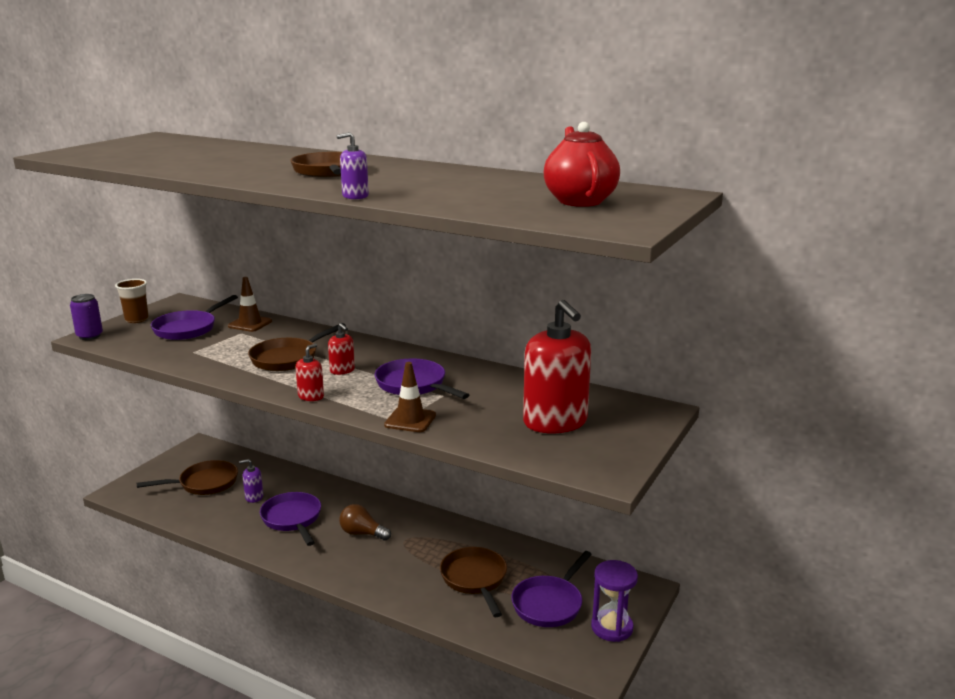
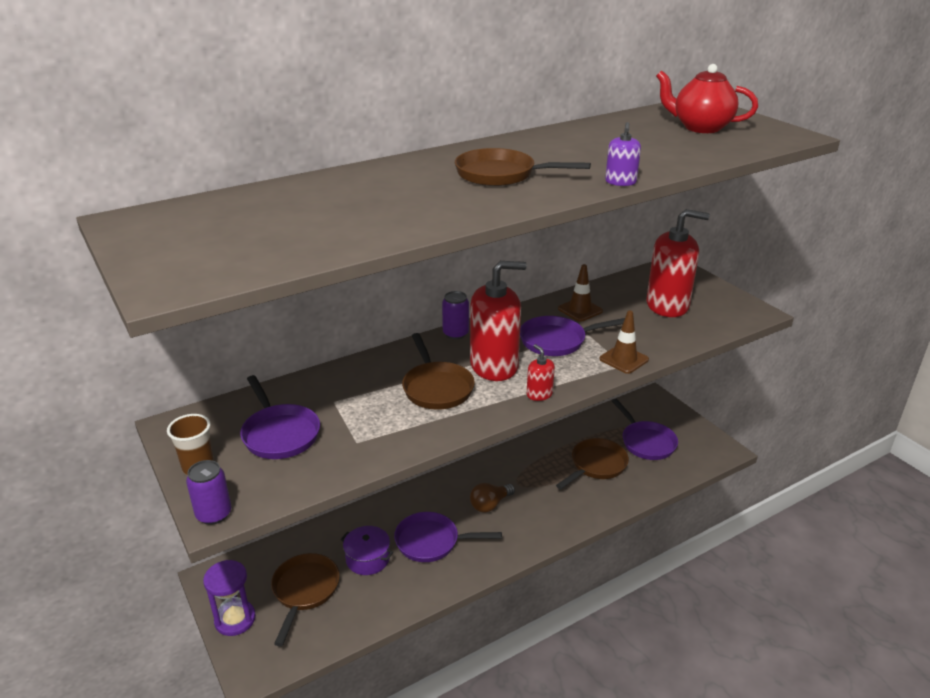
camera: 60 degrees left, 10 degrees up
(250, 324) = (313, 391): brown traffic cone -> brown traffic cone (580, 310)
(254, 497) = (368, 559): purple soap dispenser -> purple pot
(342, 370) = (494, 366): red soap dispenser -> red soap dispenser, size x2.26
(382, 346) = (455, 334): none -> purple can
(475, 579) = (596, 465): brown pan -> brown pan turned 120 degrees clockwise
(612, 627) = (685, 426): purple hourglass -> purple hourglass (235, 619)

